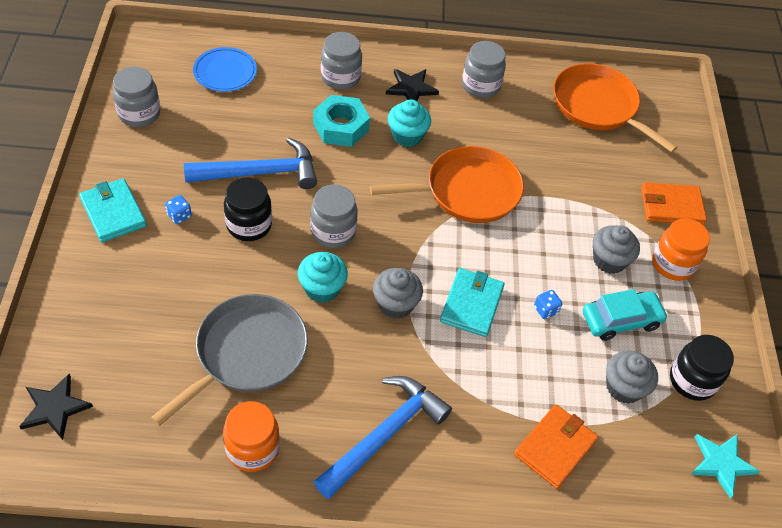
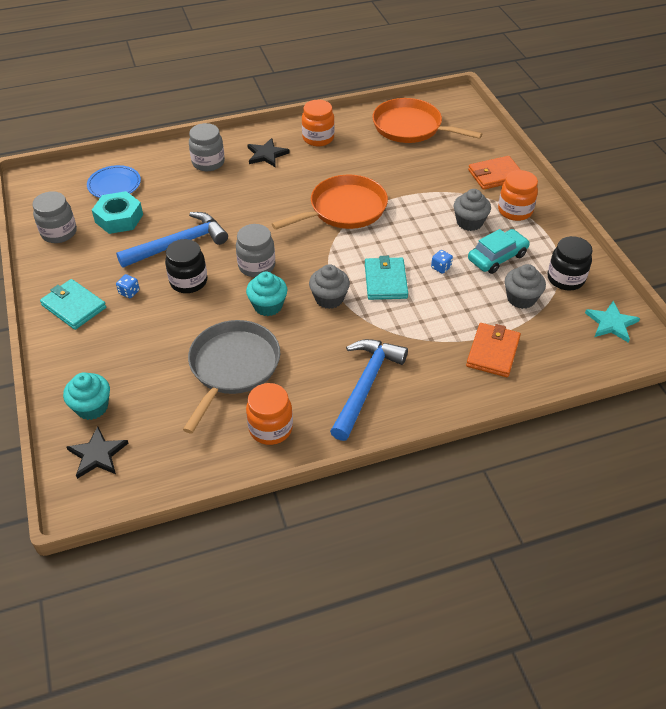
camera: 15 degrees left, 5 degrees down
(341, 127) = (226, 195): turquoise nut -> turquoise nut (119, 218)
(407, 136) = (280, 186): turquoise cupcake -> turquoise cupcake (92, 407)
(480, 86) = (318, 138): grey jar -> orange jar

